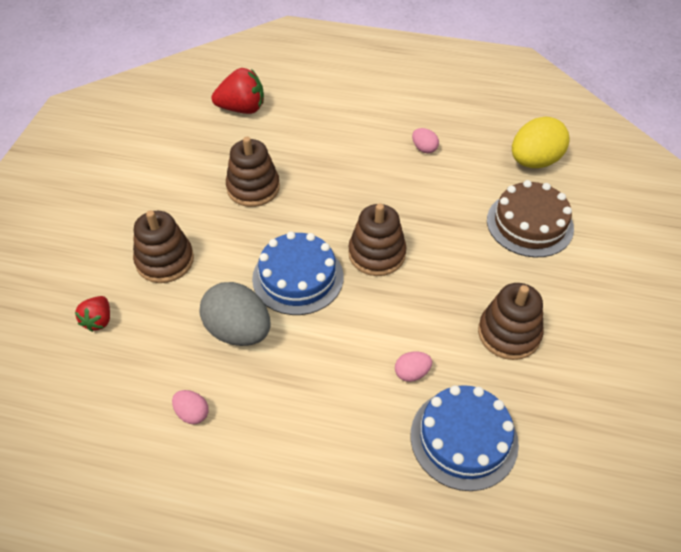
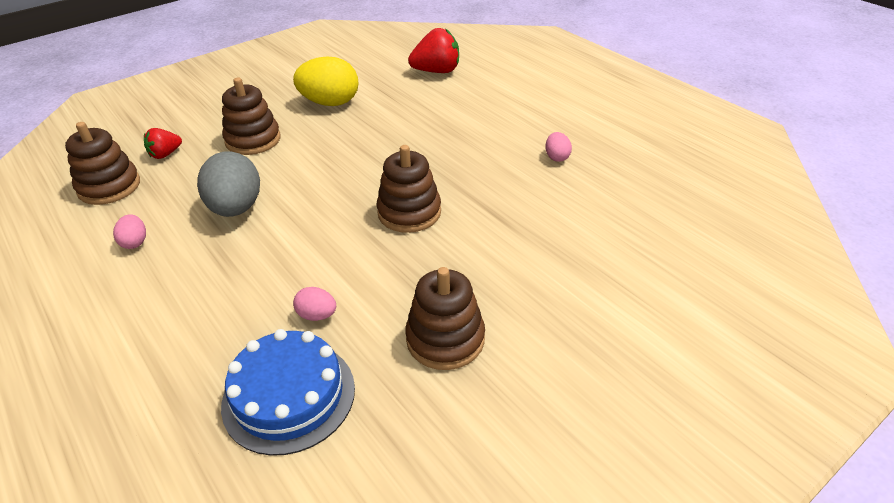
camera: 40 degrees right, 10 degrees down
(242, 109) = (437, 71): red strawberry -> red strawberry turned 45 degrees counterclockwise
(253, 188) = (375, 123): brown stacking toy -> brown stacking toy (109, 187)
(298, 277) = (325, 196): blue cake -> none
(529, 224) = (588, 262): brown cake -> none
(534, 161) = (662, 214): yellow egg -> yellow egg (330, 103)

